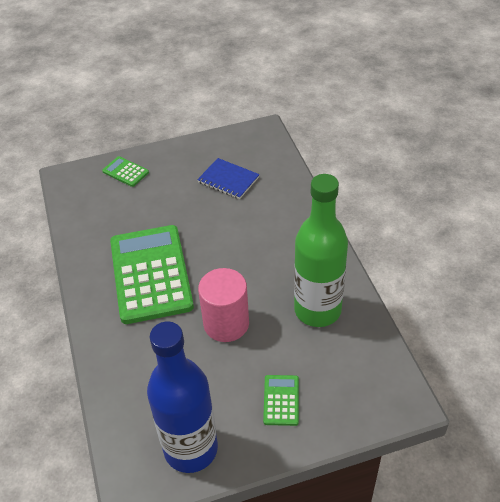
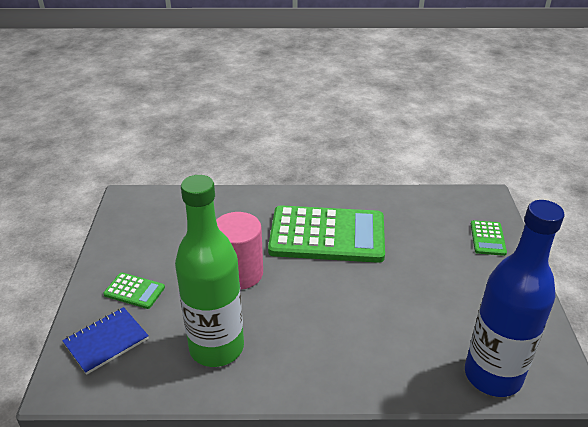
camera: 105 degrees right, 10 degrees down
(125, 172) = (487, 238): green calculator -> green calculator turned 135 degrees clockwise
(191, 449) = (132, 230): blue bottle -> blue bottle (492, 375)
(228, 180) = (456, 320): blue notebook -> blue notebook (106, 341)

